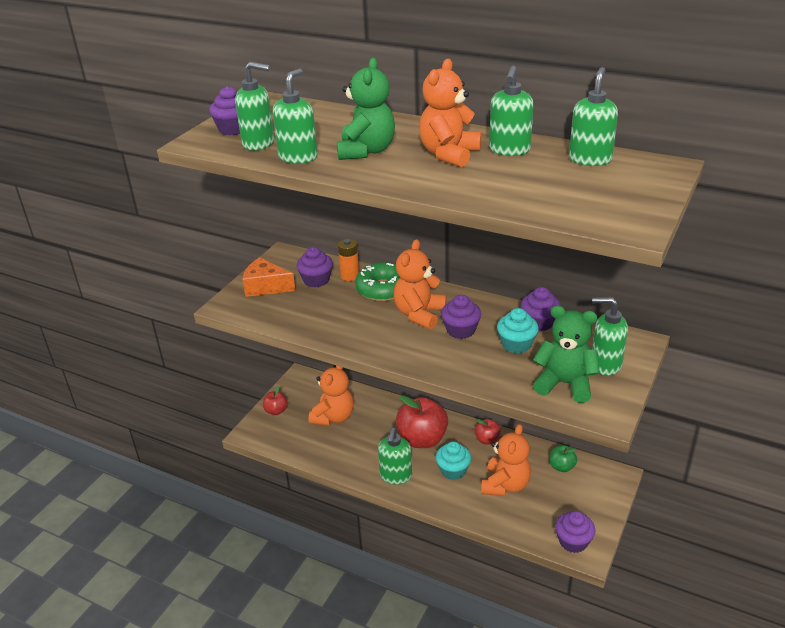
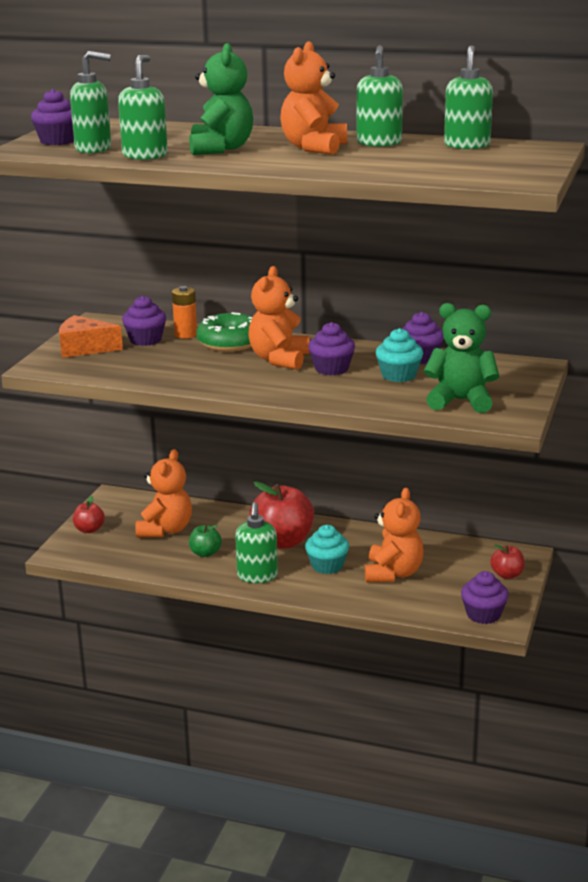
camera: 10 degrees left, 10 degrees down
(487, 440) = (363, 536): red apple -> red apple (507, 575)
(562, 467) = (457, 552): green apple -> green apple (205, 553)
(605, 364) = (502, 384): green soap dispenser -> none

